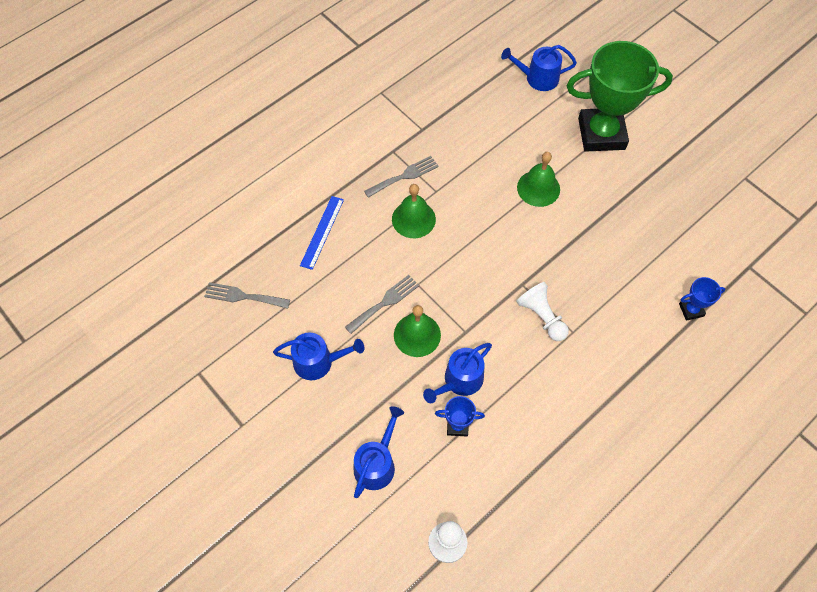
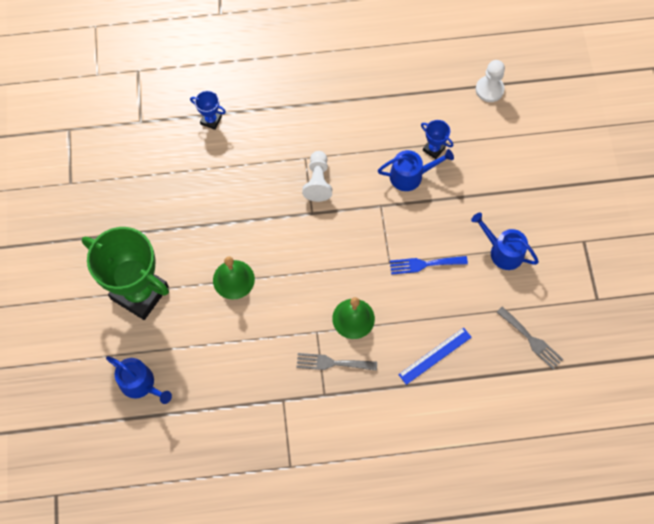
camera: 145 degrees left, 5 degrees up
(377, 463) = (504, 159): blue watering can -> none
(385, 302) = (424, 264): grey fork -> blue fork
(417, 335) = (417, 225): green bell -> none

